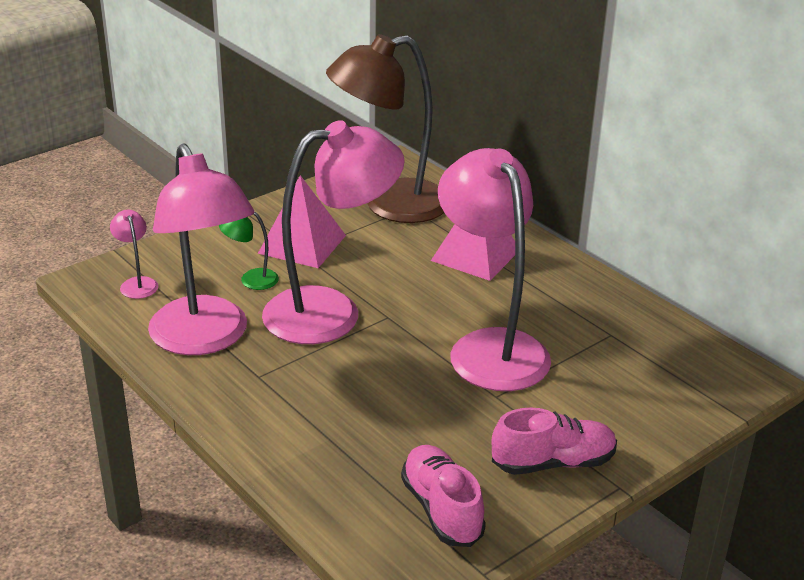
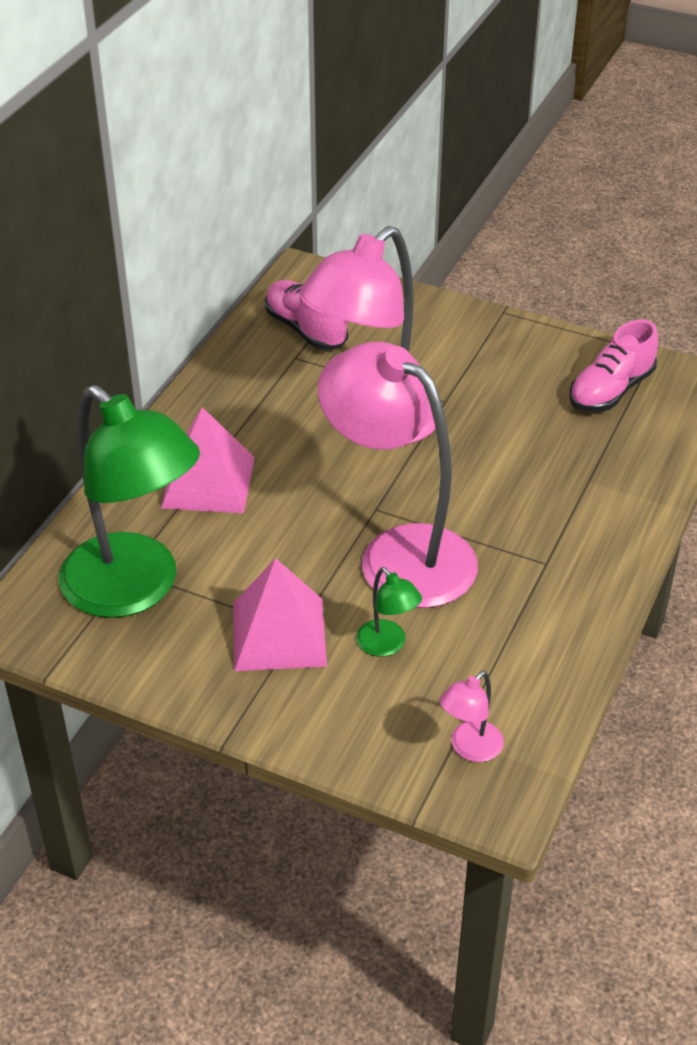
camera: 115 degrees left, 10 degrees up
(205, 339) = (523, 632): pink lamp -> none
(389, 205) = (135, 590): brown lamp -> green lamp
(553, 462) = (504, 349): pink shoe -> pink shoe (305, 329)

